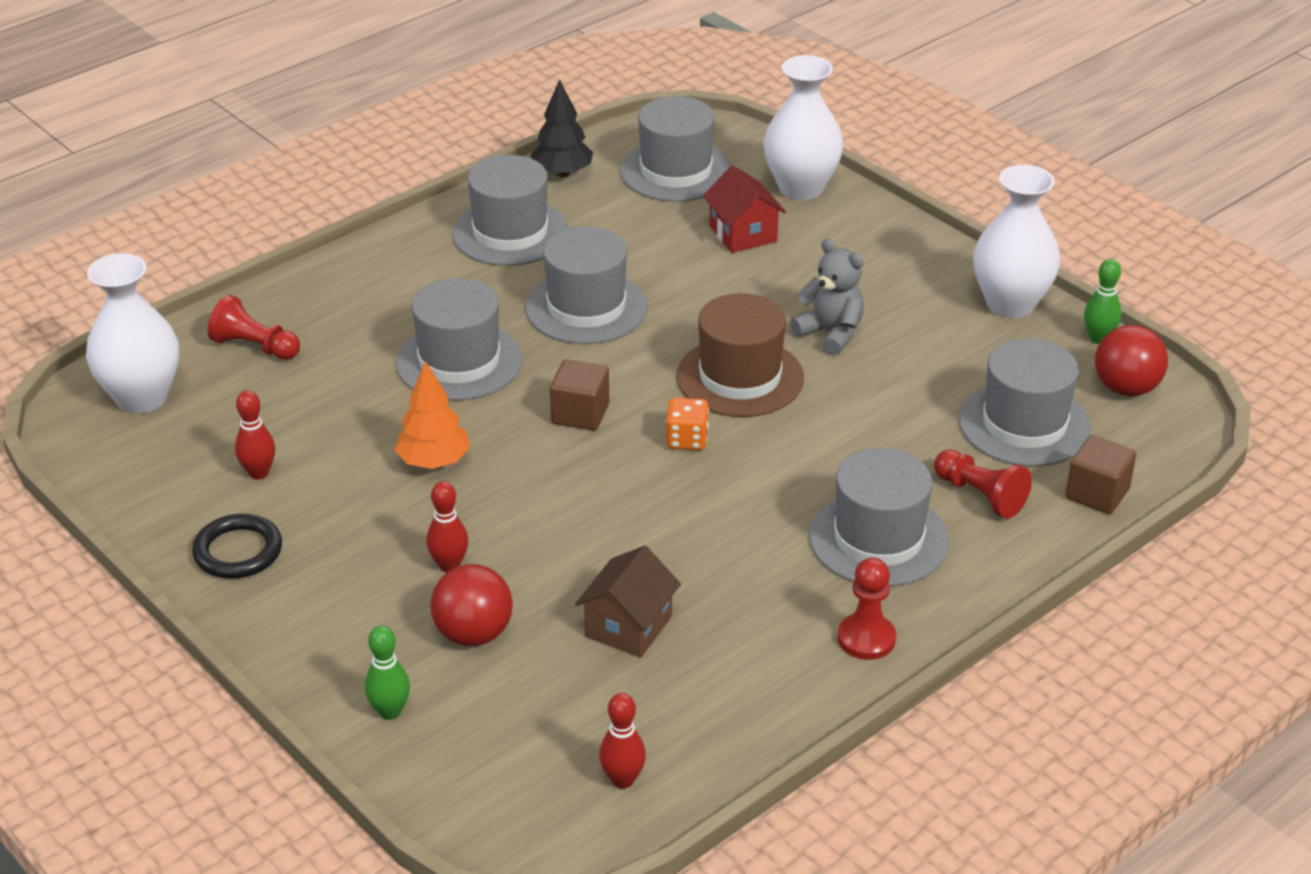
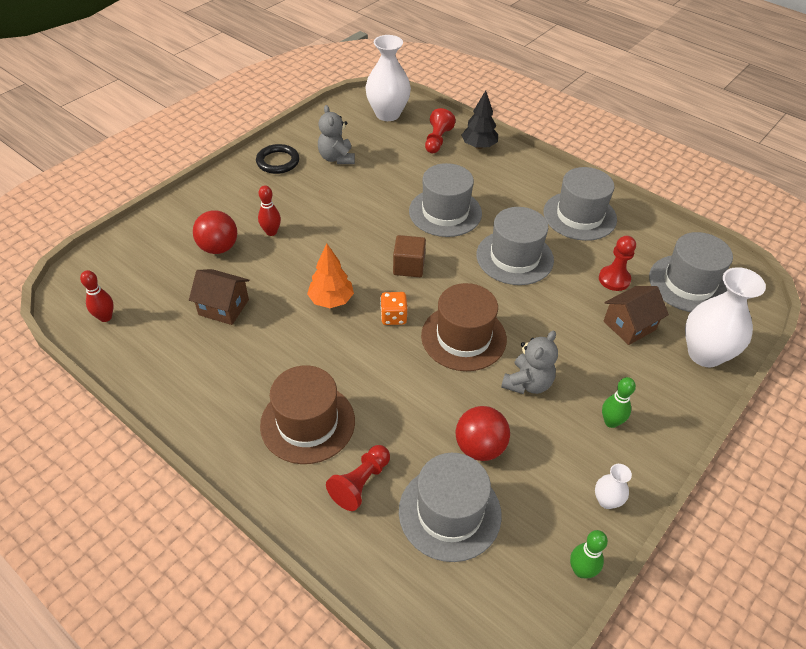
camera: 80 degrees right, 10 degrees up
(258, 473) = (337, 158): red bowling pin -> grey teddy bear
(390, 712) = (164, 227): green bowling pin -> green bowling pin (611, 422)
(434, 462) = (355, 215): orange tree -> orange tree (331, 300)
(562, 173) = (656, 230): black tree -> black tree (479, 146)
(743, 234) = (629, 325): red house -> brown house
(866, 639) = (211, 421): red pawn -> red pawn (614, 279)
(878, 539) = (307, 423): grey hat -> brown hat
(1010, 304) = (606, 500): white vase -> white vase, size x0.46
(1097, 493) = (373, 566): brown cube -> none
(1126, 388) = (516, 592): red ball -> red ball (480, 447)

